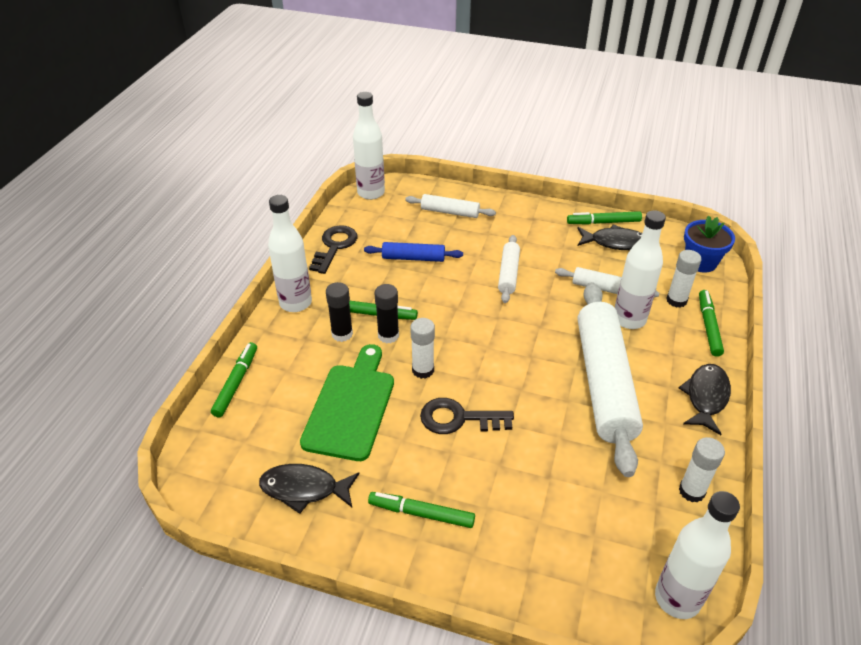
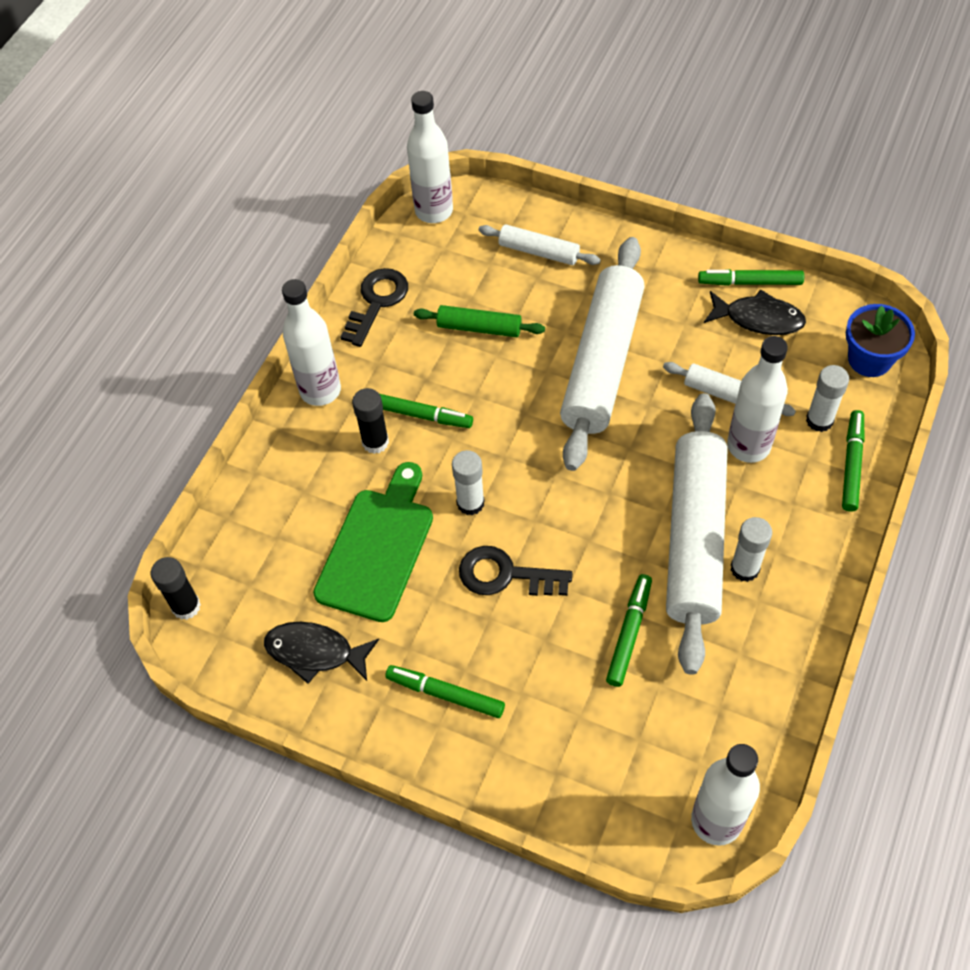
camera: 10 degrees right, 15 degrees up
(236, 383) = (242, 504): green marker -> green marker (629, 633)
(388, 335) = (433, 449): black glue stick -> black glue stick (186, 606)
(413, 258) = (479, 328): blue rolling pin -> green rolling pin
(508, 274) = (602, 362): white rolling pin -> white rolling pin, size x2.10
(691, 491) = (767, 694): white glue stick -> white glue stick (744, 568)
(706, 397) = (819, 569): black fish -> none

